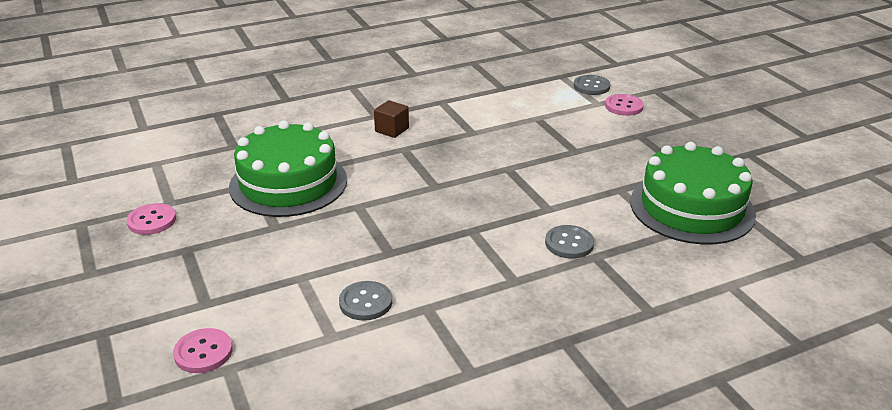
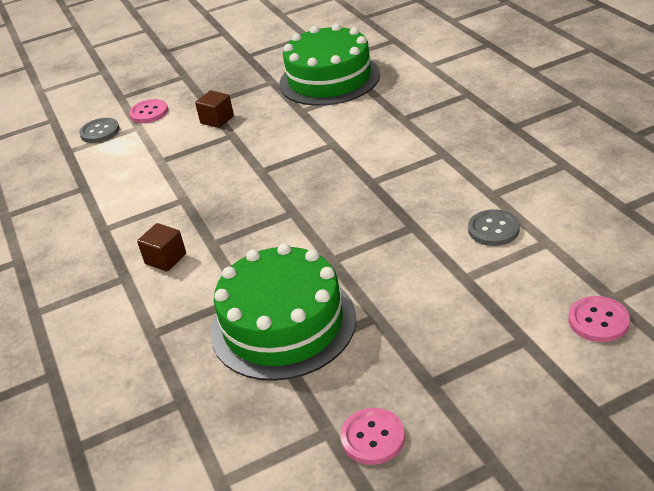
camera: 85 degrees left, 5 degrees up
(569, 243) = (386, 131): grey button -> none
(606, 142) = (217, 120): none -> brown cube

